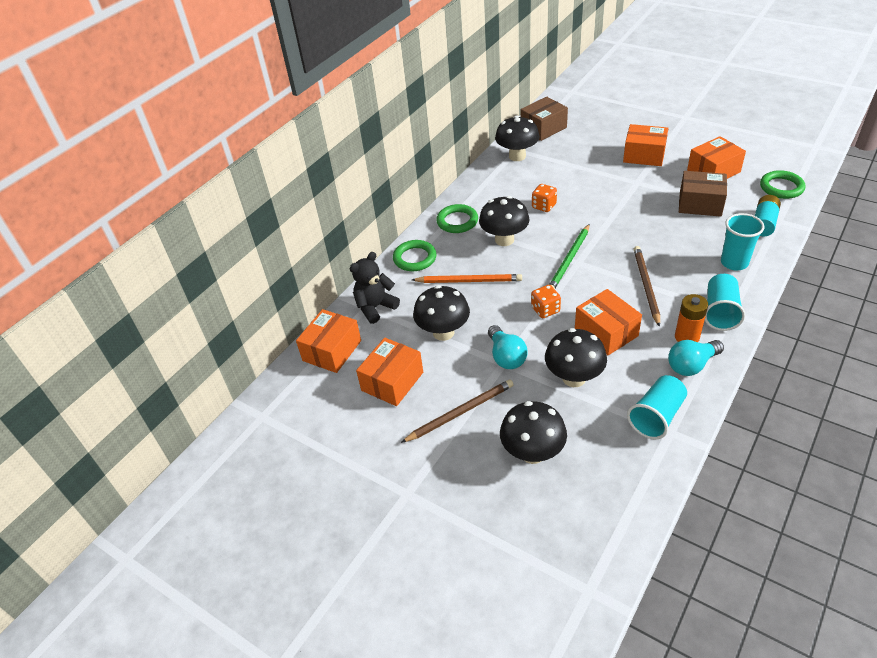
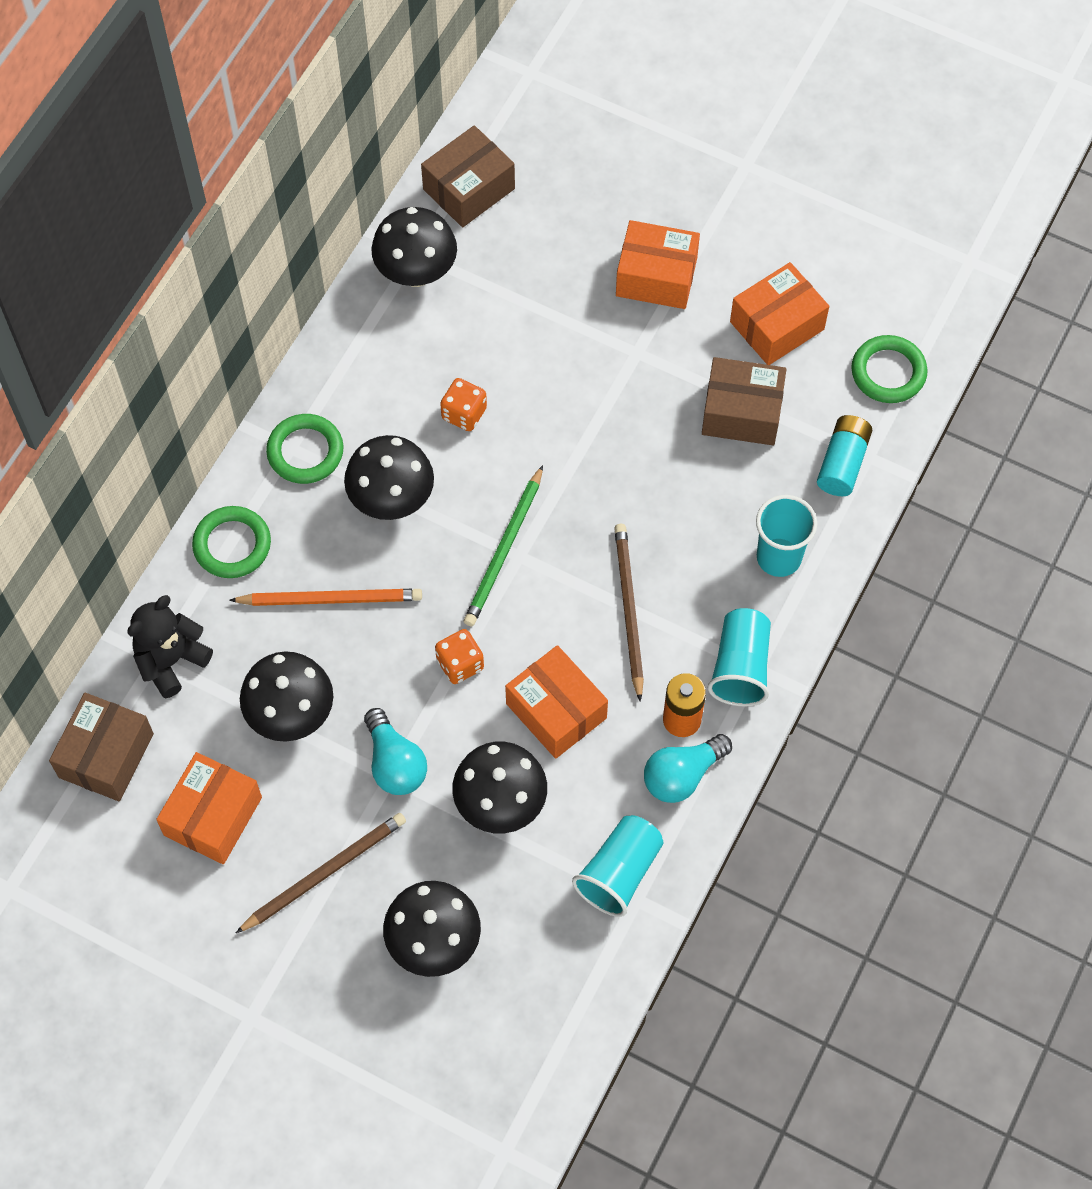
camera: 10 degrees left, 20 degrees up
(332, 350) = (106, 755): orange box -> brown box

